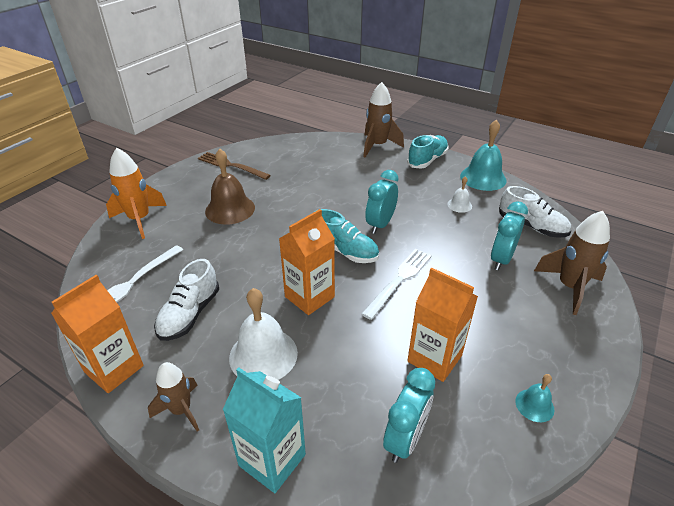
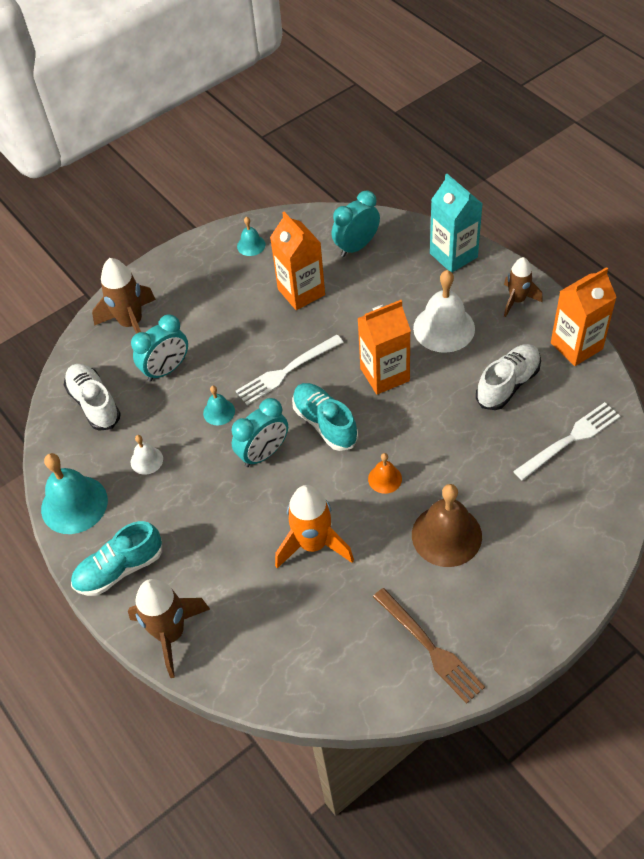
camera: 155 degrees left, 15 degrees up
(140, 220) = (572, 547): orange rocket -> orange rocket (313, 544)
(283, 228) = (385, 479): none -> orange bell
(433, 241) = (219, 412): none -> turquoise bell

